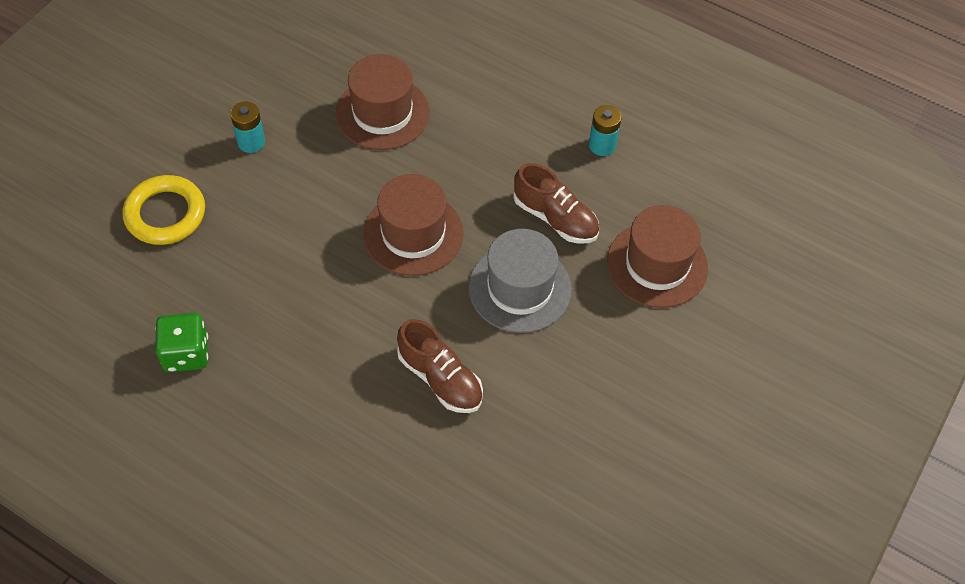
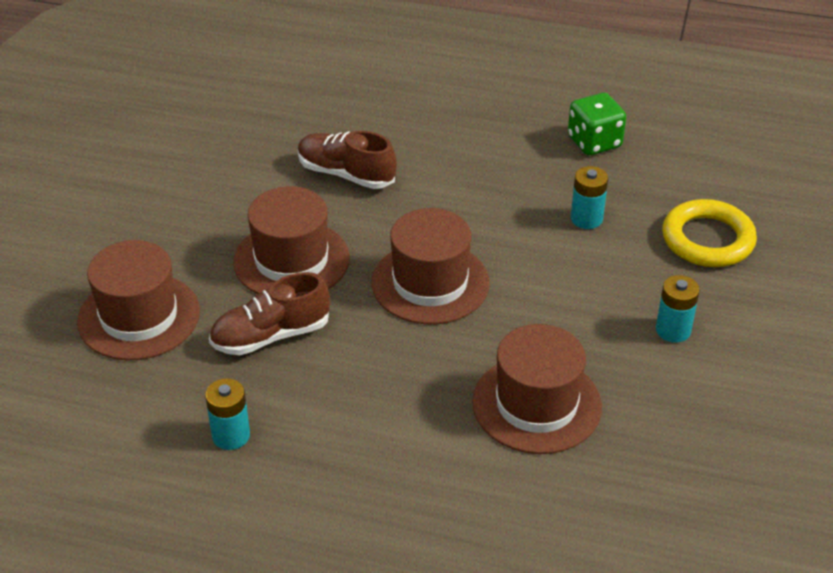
camera: 165 degrees right, 15 degrees down
(250, 263) = (586, 219): none -> turquoise battery
(520, 288) = (291, 260): grey hat -> brown hat
(555, 218) = (271, 336): brown shoe -> brown shoe turned 45 degrees counterclockwise

